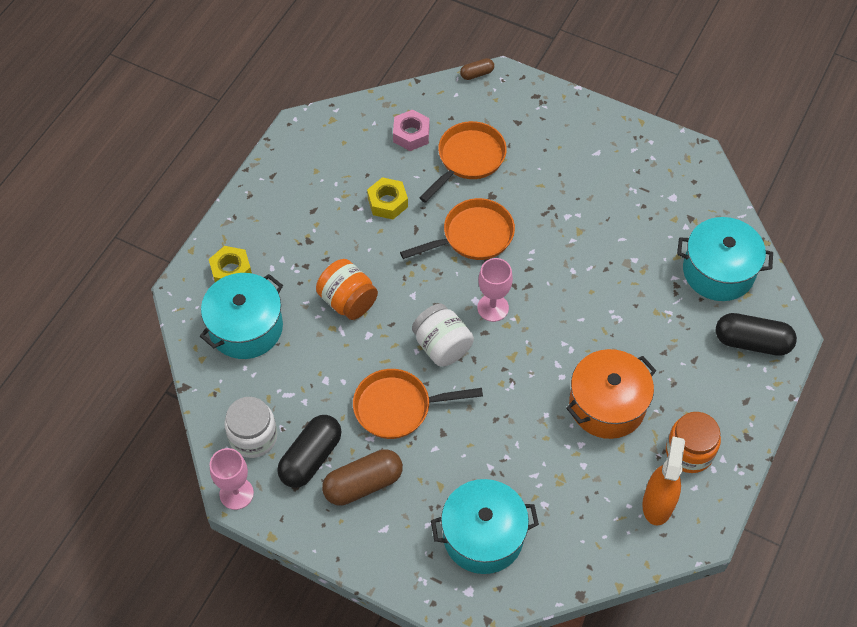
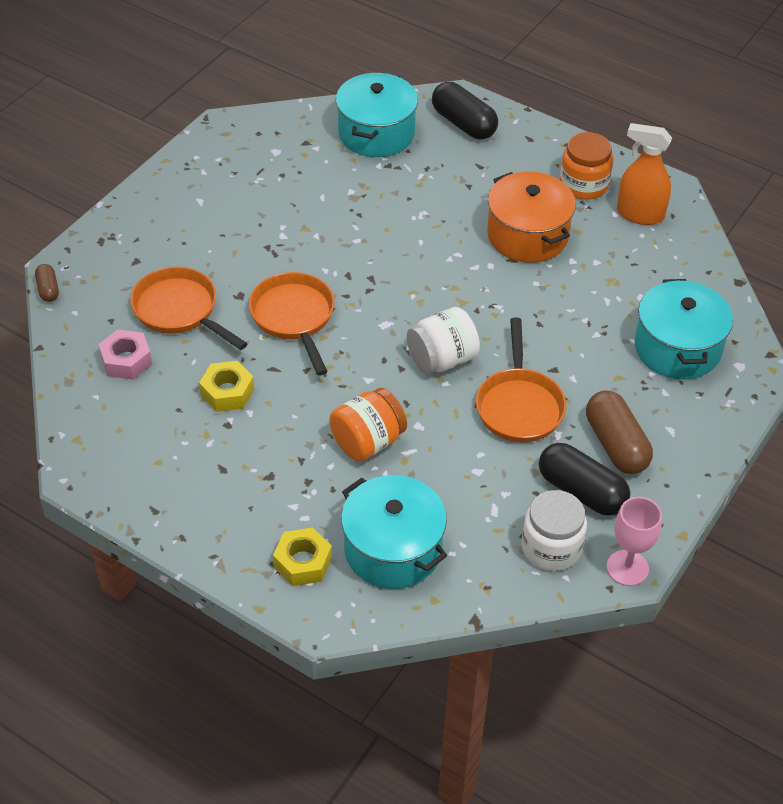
camera: 85 degrees left, 10 degrees down
(493, 308) = (396, 311): pink goblet -> none
(752, 342) = (463, 124): black capsule -> black capsule turned 60 degrees counterclockwise

